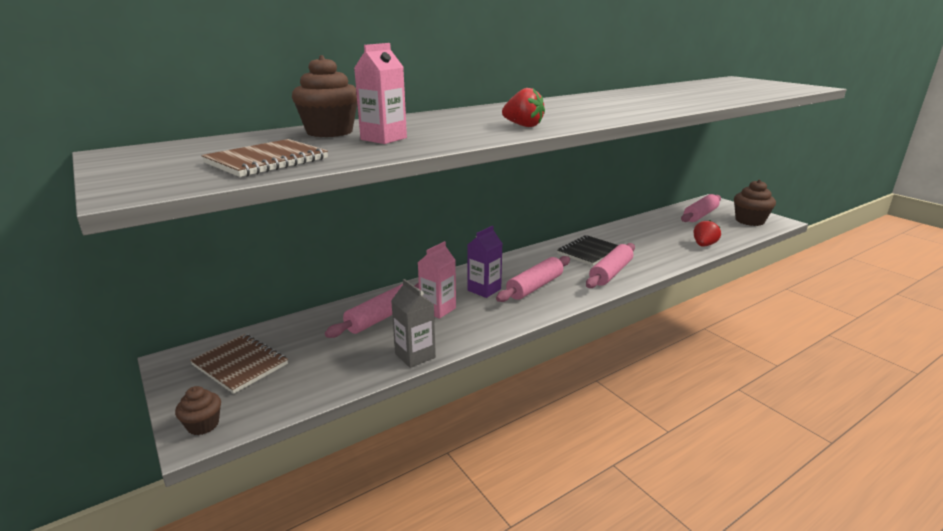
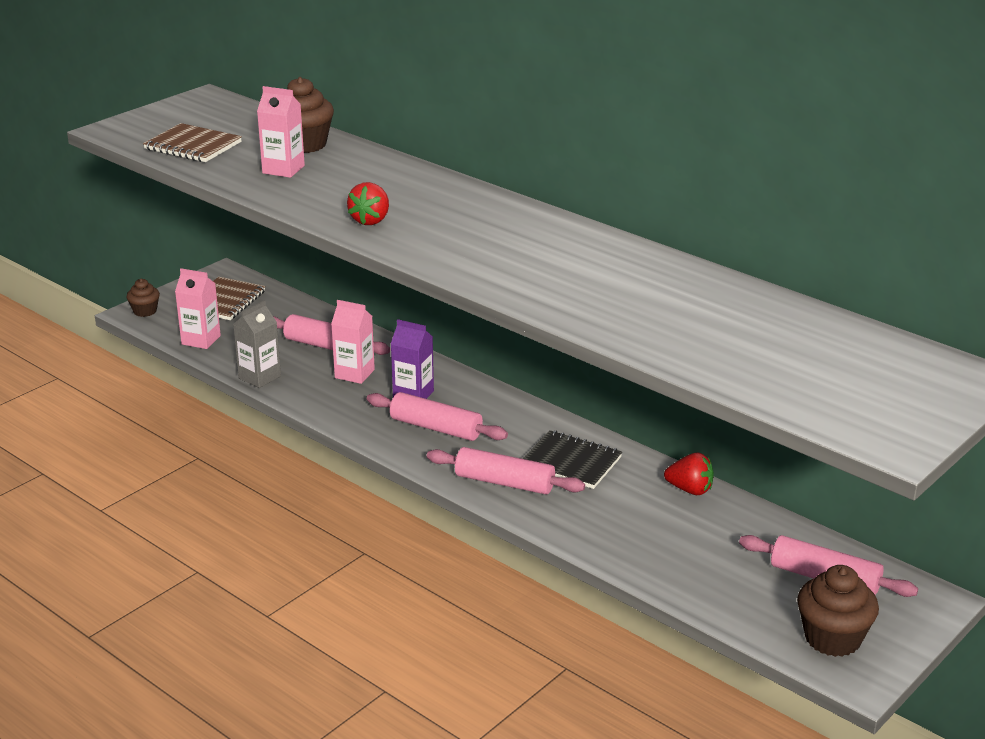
camera: 75 degrees right, 5 degrees up
(312, 386) = (201, 340): none -> pink carton
(703, 245) = (662, 572): red strawberry -> red strawberry (690, 490)

